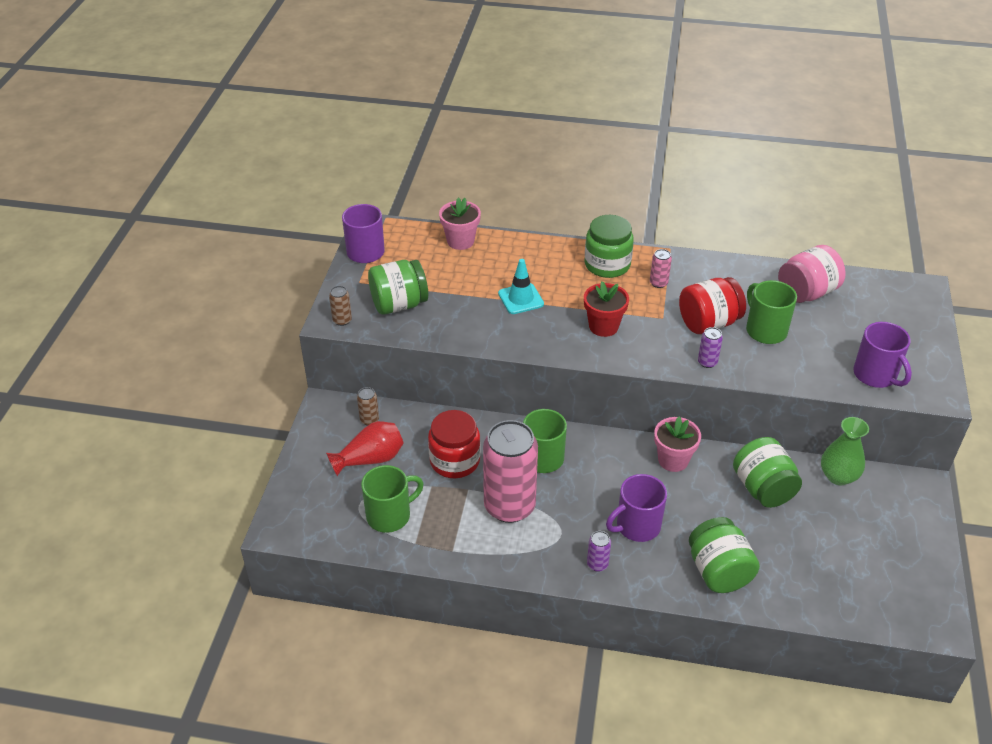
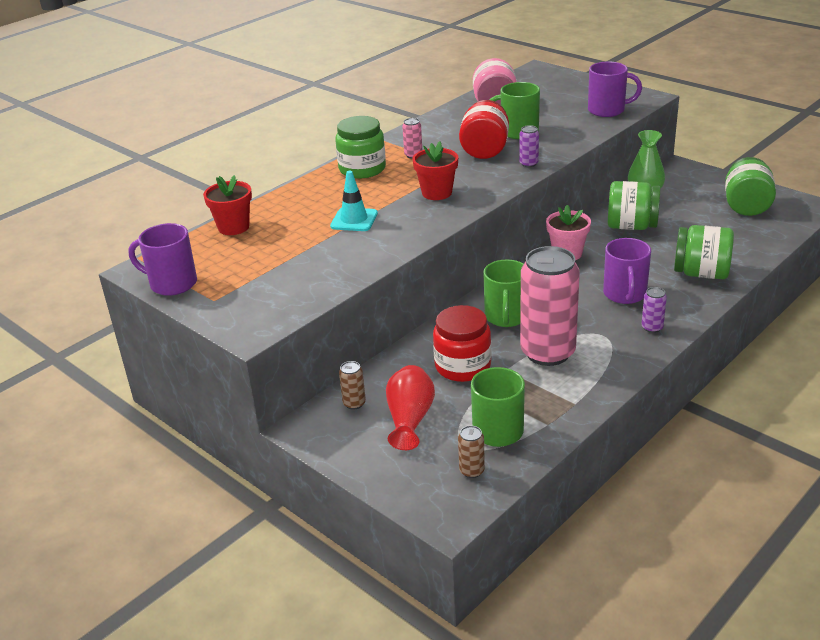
camera: 55 degrees left, 10 degrees down
(342, 320) = (259, 326): brown can -> brown can (472, 471)
(399, 304) = (279, 285): green jar -> green jar (746, 206)
(460, 241) = (233, 227): pink flower pot -> red flower pot

